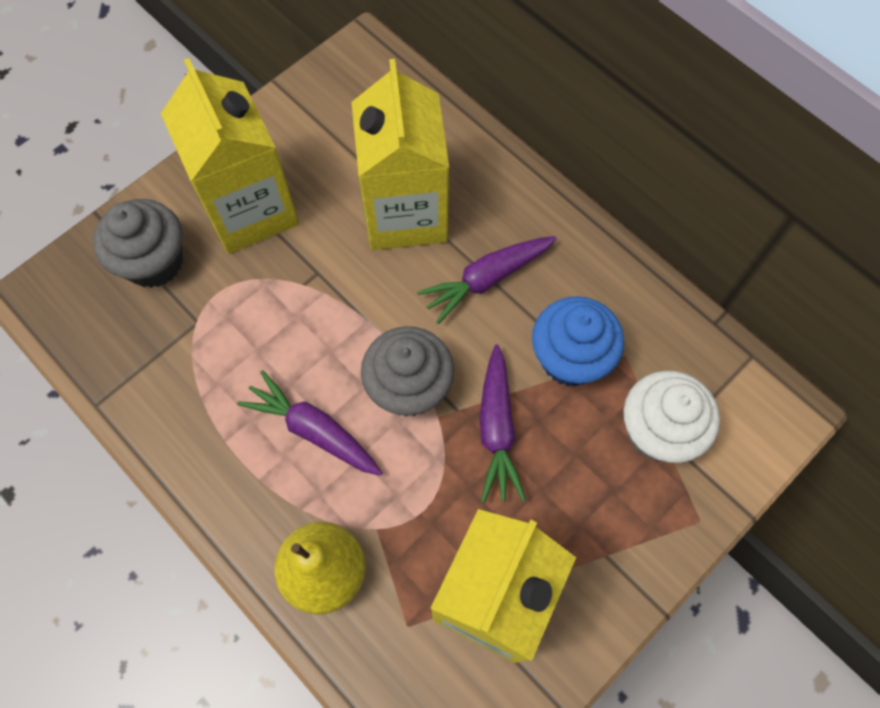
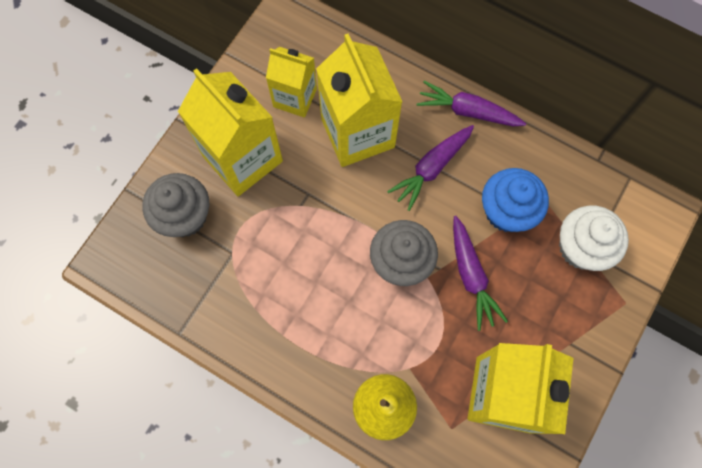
camera: 15 degrees left, 5 degrees up
(313, 430) = (343, 310): purple carrot -> purple carrot (467, 111)
(340, 152) = (295, 98): none -> yellow carton

